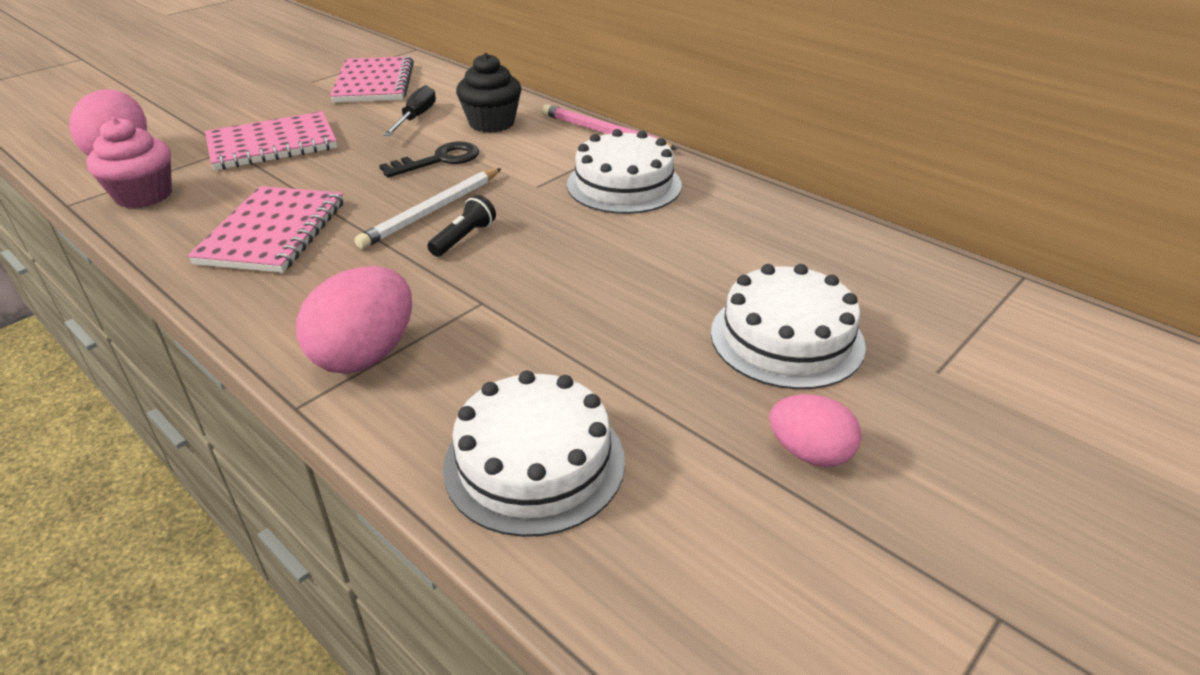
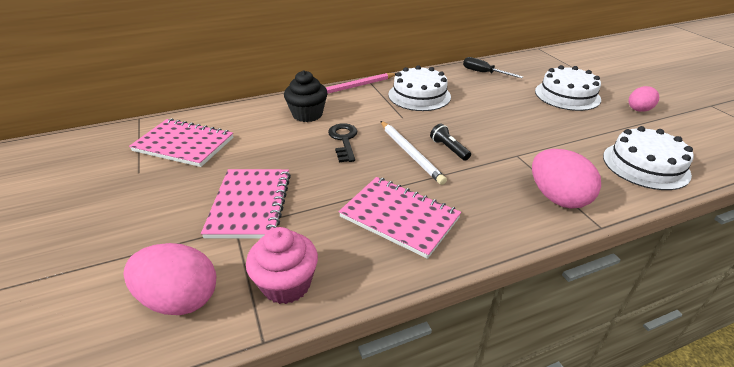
camera: 65 degrees left, 0 degrees up
(416, 118) = (269, 138): black screwdriver -> black screwdriver (484, 73)

